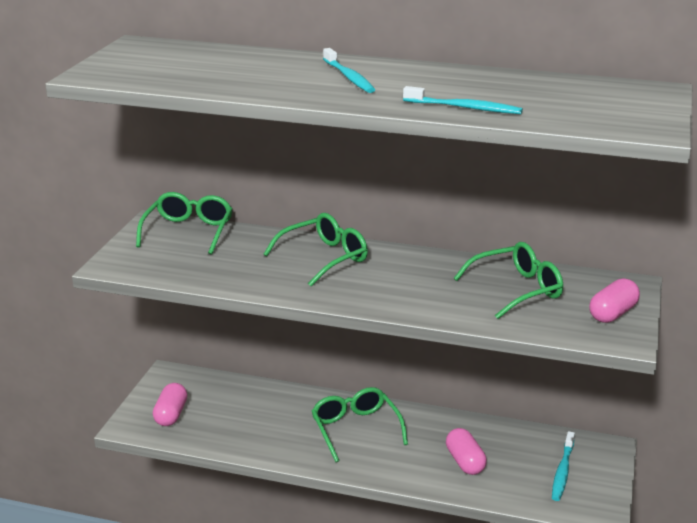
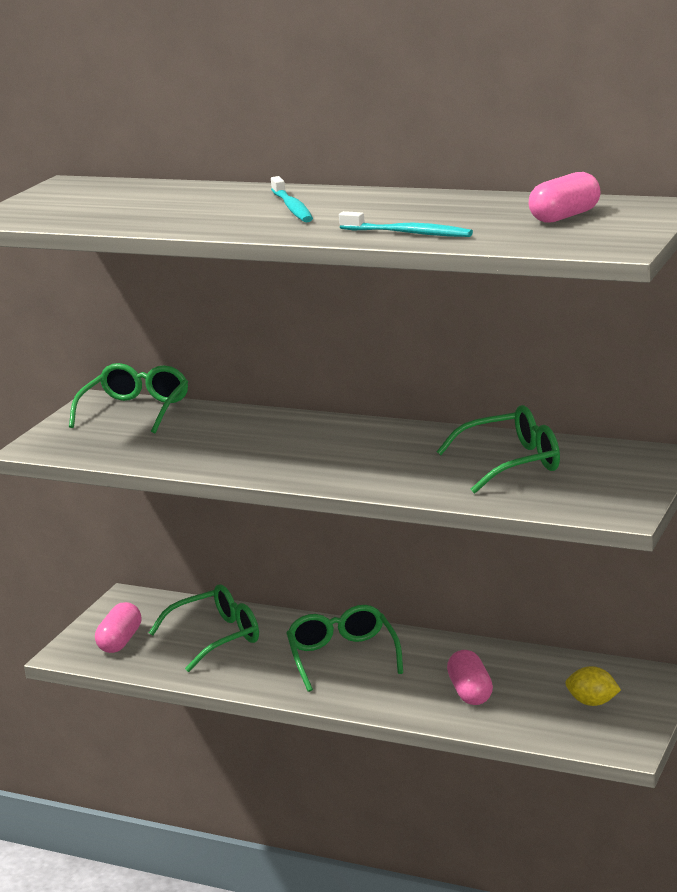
camera: 10 degrees right, 5 degrees down
(324, 258) = (289, 434): green glasses -> green glasses (216, 637)
(562, 471) = (592, 702): turquoise toothbrush -> yellow lemon
(612, 313) = (620, 486): pink capsule -> pink capsule (565, 216)

